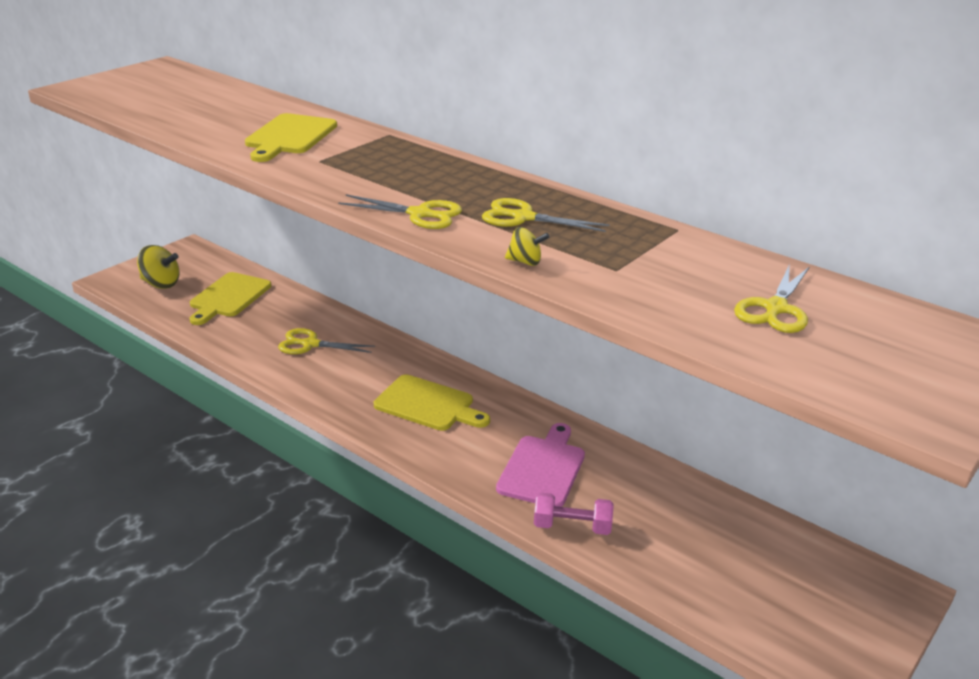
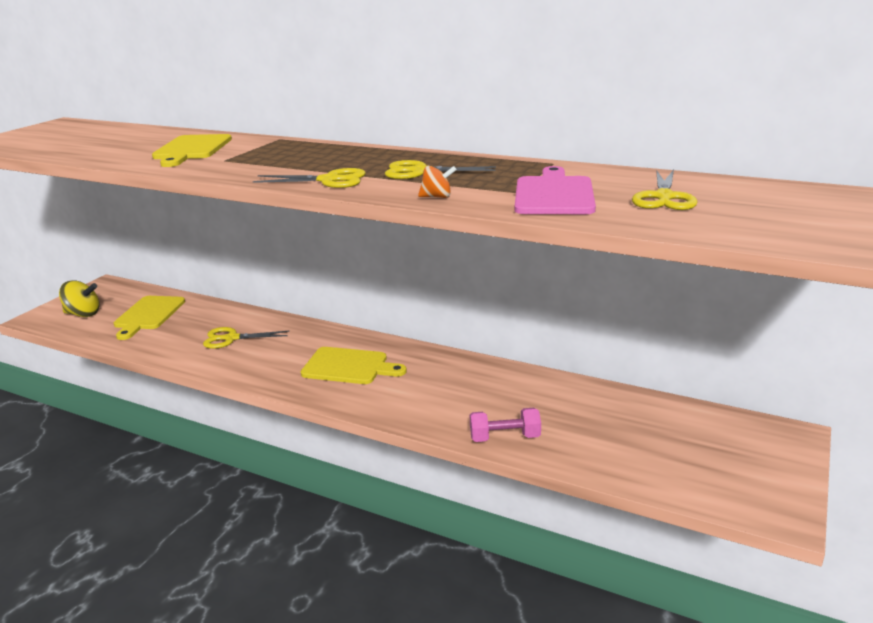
camera: 10 degrees left, 5 degrees down
(525, 262) = (437, 197): yellow spinning top -> orange spinning top
(543, 468) = (464, 397): pink cutting board -> pink cutting board (554, 194)

